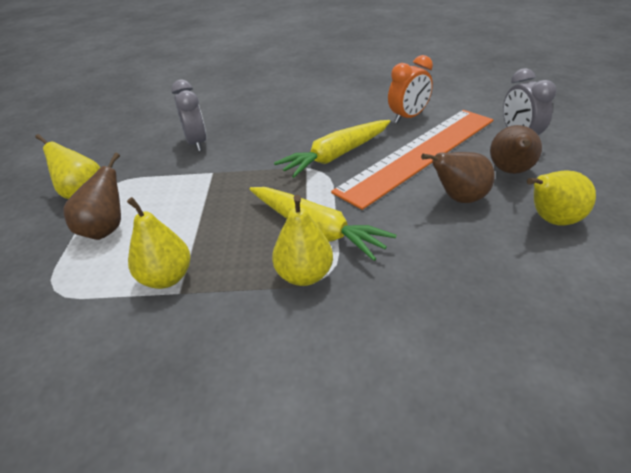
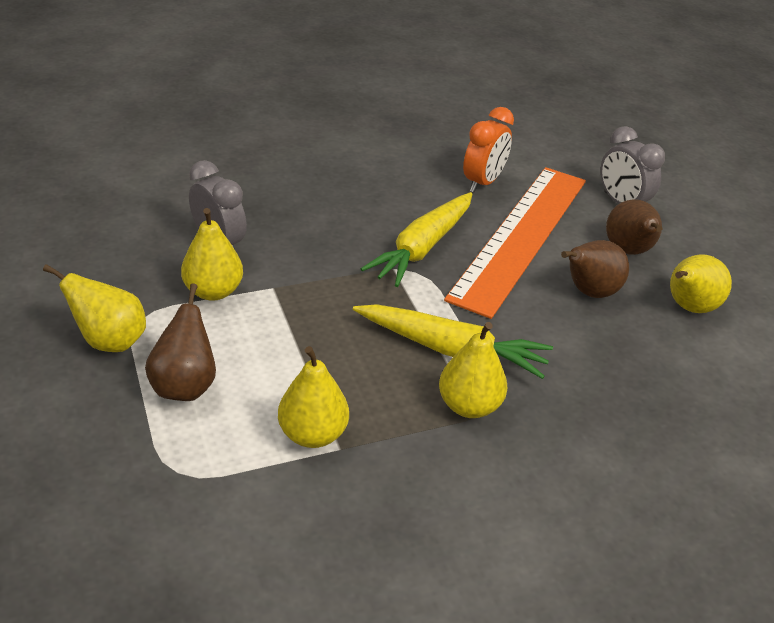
camera: 25 degrees left, 0 degrees up
(171, 171) = (213, 291): none -> yellow pear

